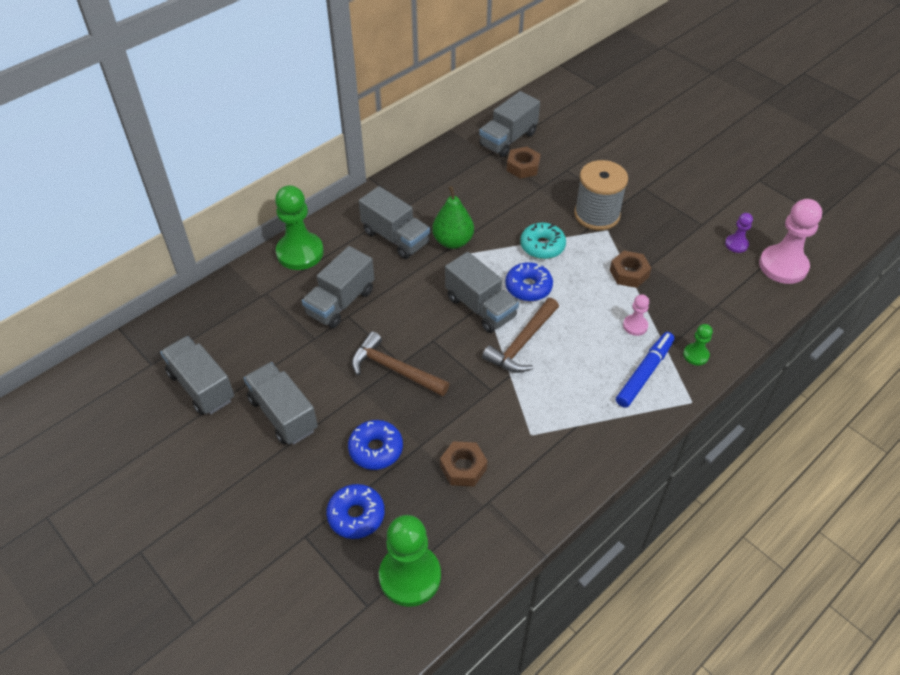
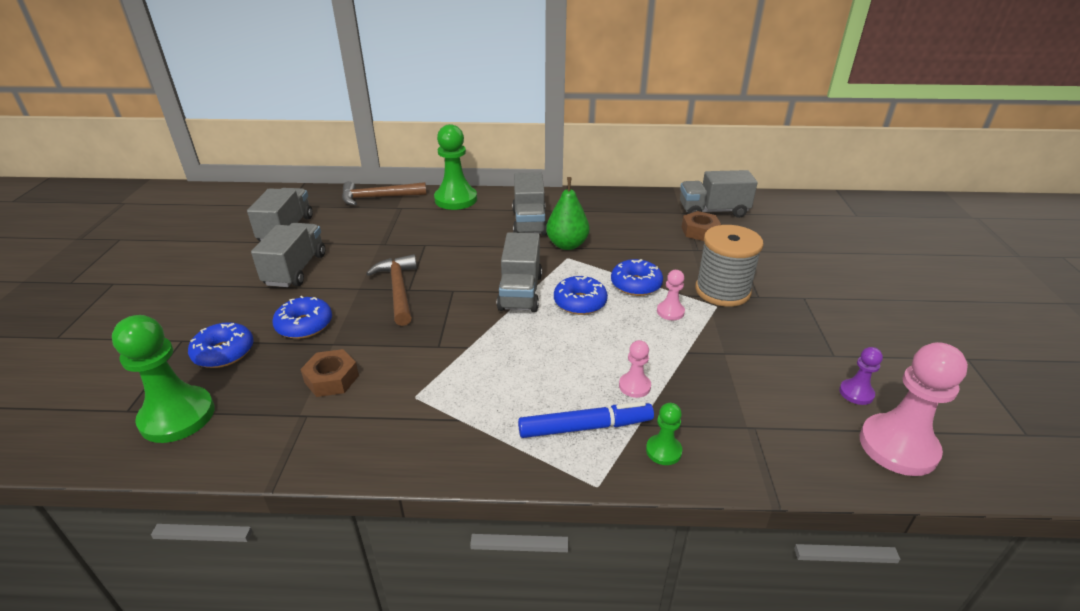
camera: 45 degrees right, 15 degrees down
(340, 302) = (433, 235): grey truck -> none
(522, 343) = (513, 333): brown hammer -> brown hammer (378, 197)
(542, 246) = (636, 284): turquoise donut -> blue donut
(588, 254) = (670, 312): none -> pink pawn
(629, 273) = (690, 346): brown nut -> none

